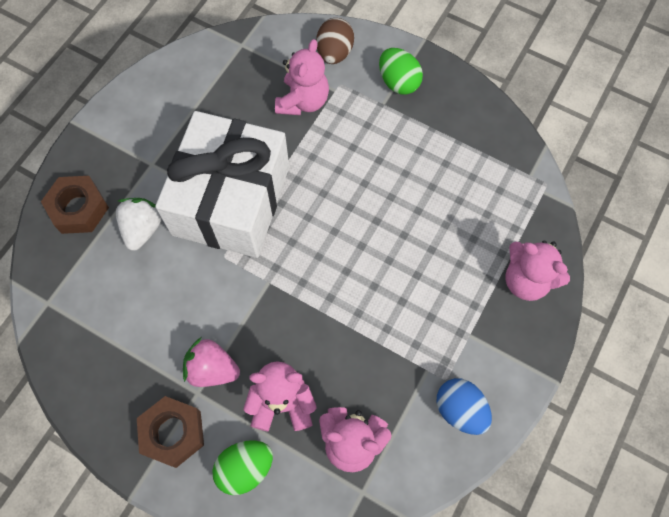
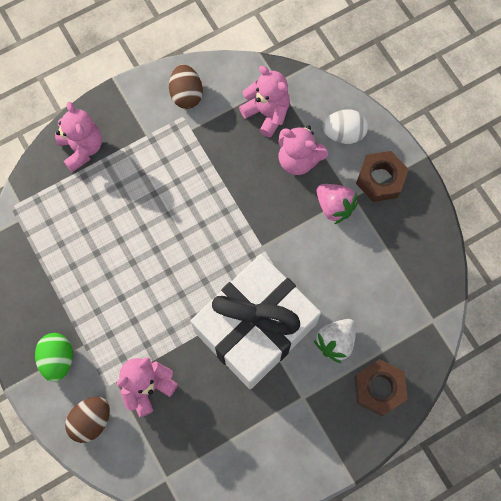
camera: 150 degrees left, 5 degrees up
(245, 468) = (343, 133): green egg -> white egg
(460, 410) = (186, 94): blue egg -> brown egg

